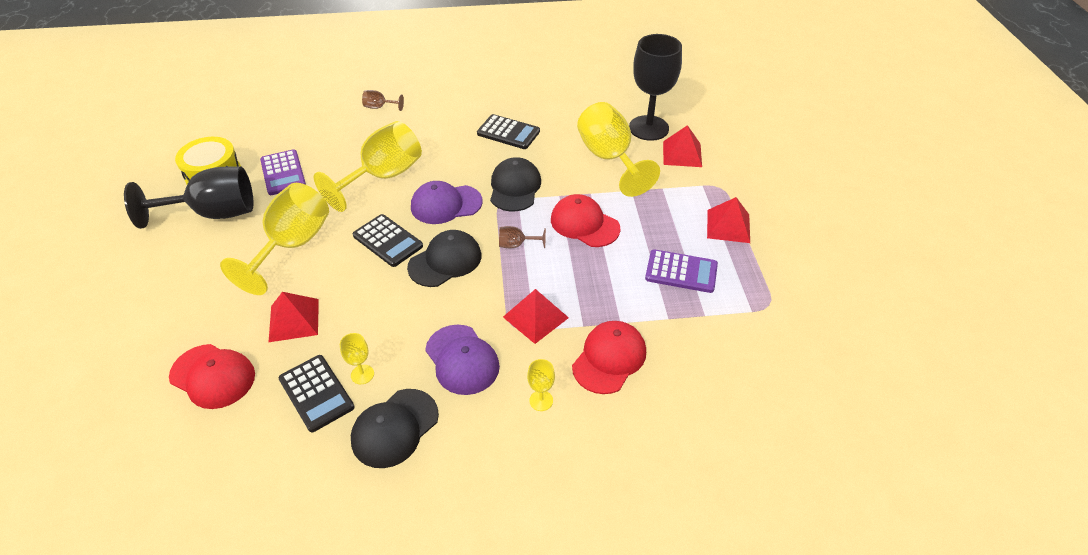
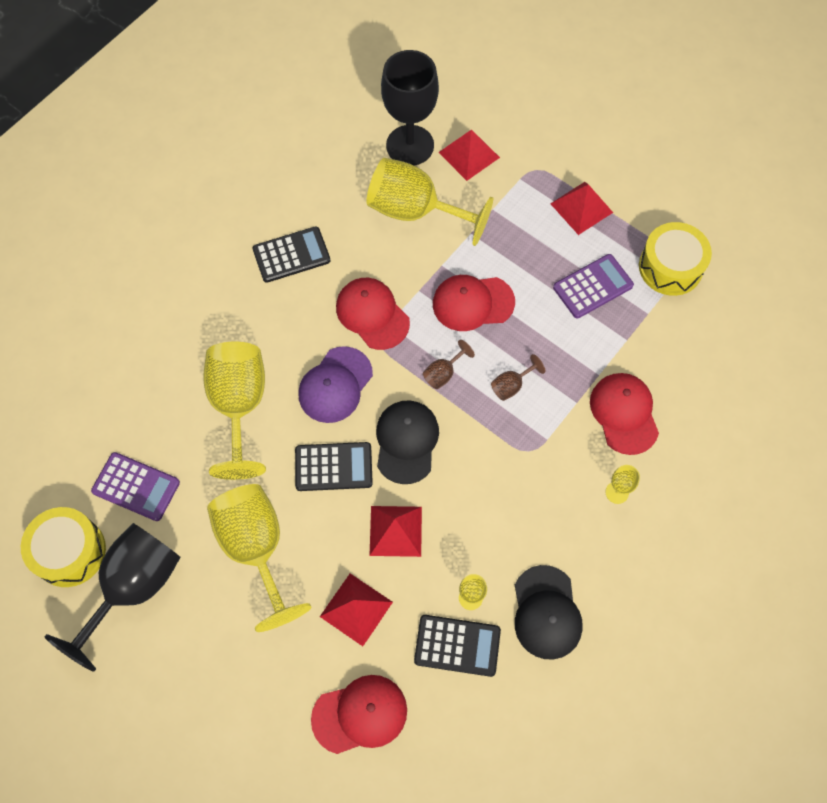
camera: 45 degrees left, 20 degrees up
(379, 107) = (124, 328): brown goblet -> brown goblet (511, 385)
(462, 360) = (526, 514): purple cap -> none
(515, 187) = (372, 314): black cap -> red cap
(535, 317) = (535, 427): red pyramid -> red pyramid (395, 531)
(758, 301) = (670, 267): none -> yellow drum

